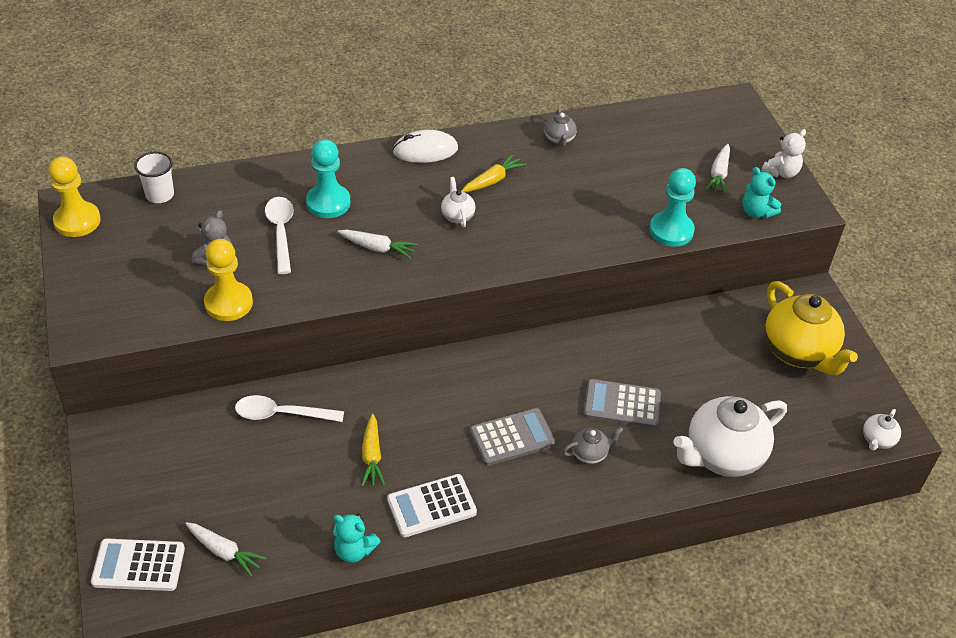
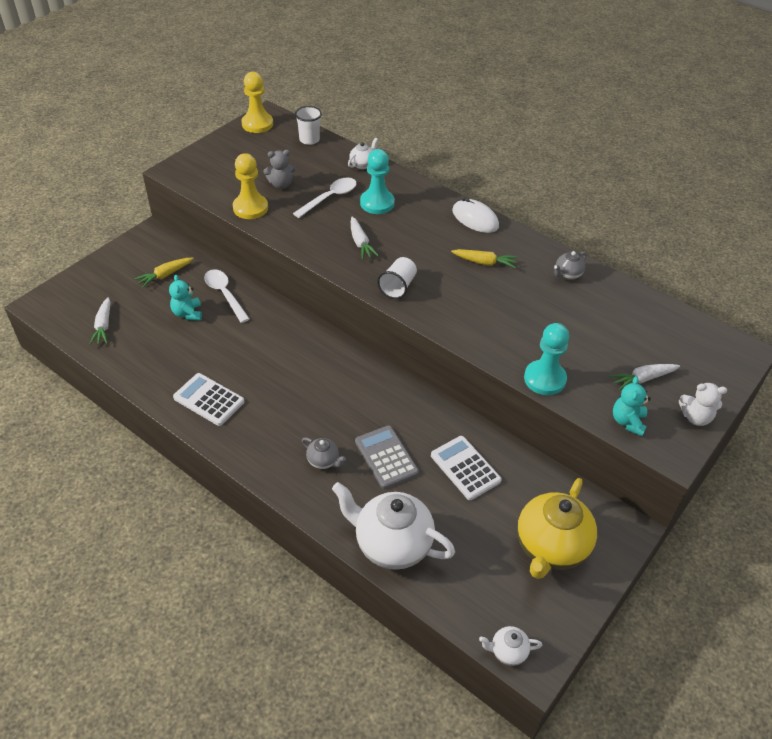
camera: 55 degrees right, 0 degrees up
(138, 565) = (69, 298): white calculator -> white calculator (465, 468)
(354, 550) = (146, 381): turquoise teddy bear -> turquoise teddy bear (187, 313)
(372, 456) = (226, 351): yellow carrot -> yellow carrot (165, 275)
(457, 216) = (430, 263): white teapot -> white teapot (362, 164)
(469, 257) = (398, 287): none -> white cup
(512, 437) = (301, 411): grey calculator -> none

